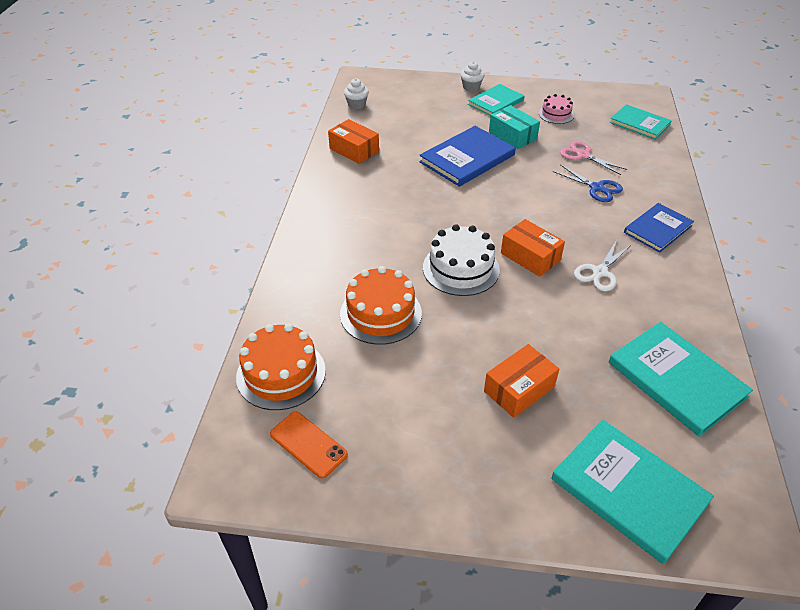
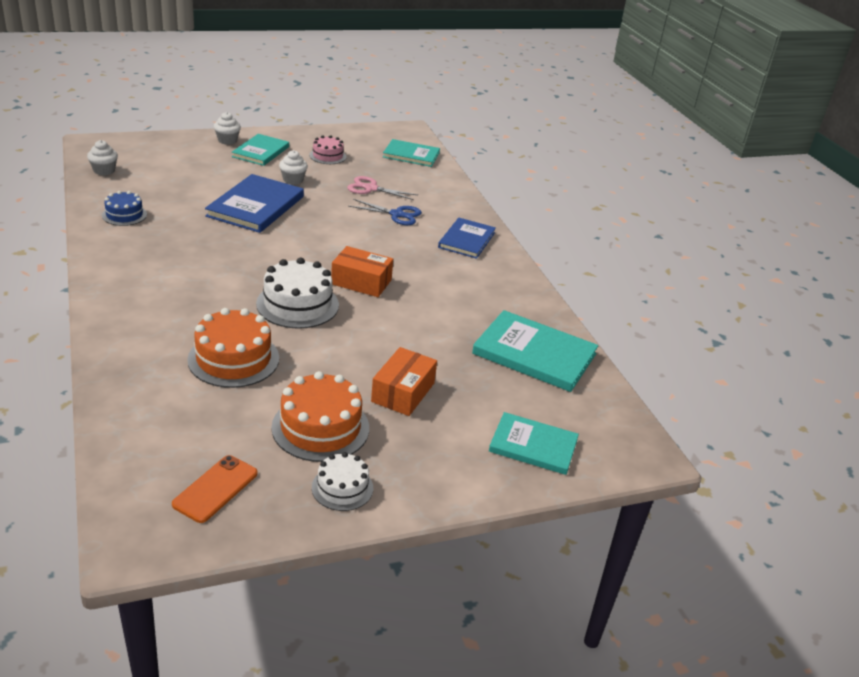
camera: 30 degrees left, 10 degrees down
(281, 373) = (151, 435): orange cake -> orange cake (320, 427)
(308, 444) = (215, 489): orange phone -> orange phone turned 75 degrees counterclockwise
(354, 150) = (124, 215): orange box -> blue cake
(417, 479) = (342, 488): none -> white cake
(512, 135) = (293, 180): turquoise box -> white cupcake
(599, 272) = (431, 283): white scissors -> none
(629, 490) = (533, 445): turquoise book -> turquoise book, size x0.66

